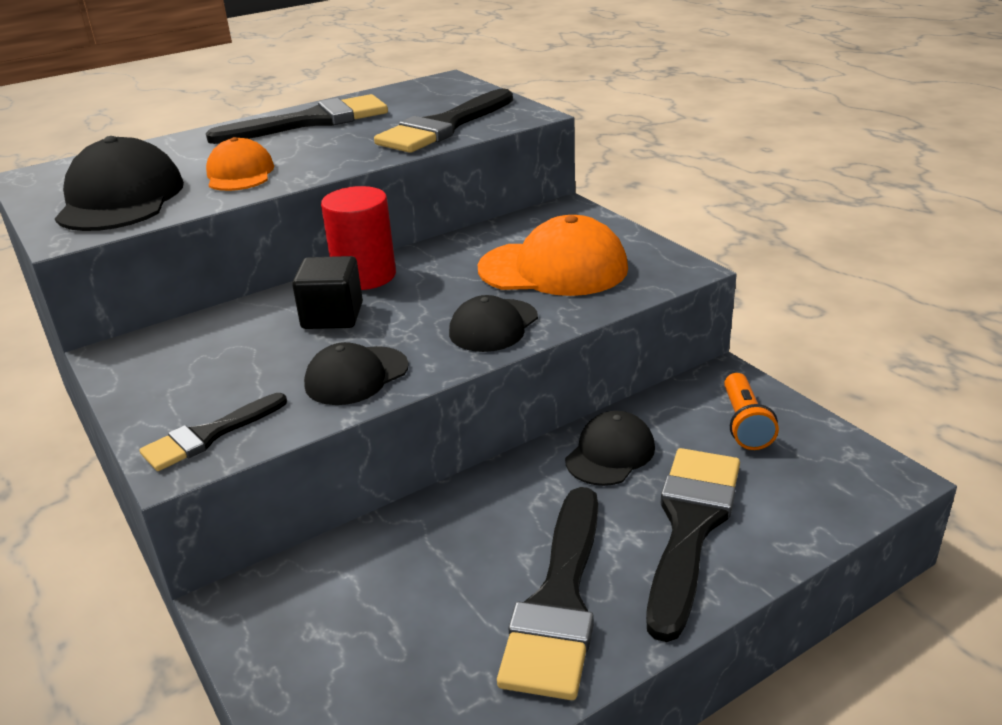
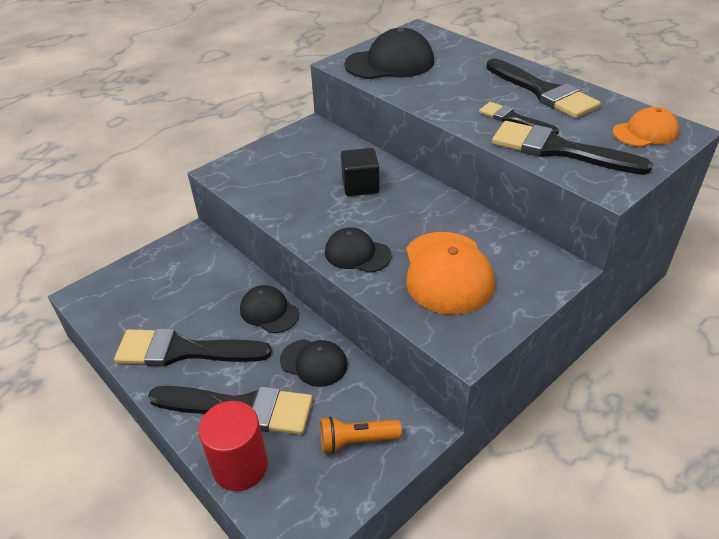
camera: 80 degrees right, 10 degrees up
(208, 436) = (239, 174): black brush -> black brush (513, 119)
(240, 174) = (436, 89): orange cap -> orange cap (645, 132)
(356, 376) = (294, 209): black cap -> black cap (269, 311)
(365, 276) = (415, 187): red cylinder -> red cylinder (240, 466)

